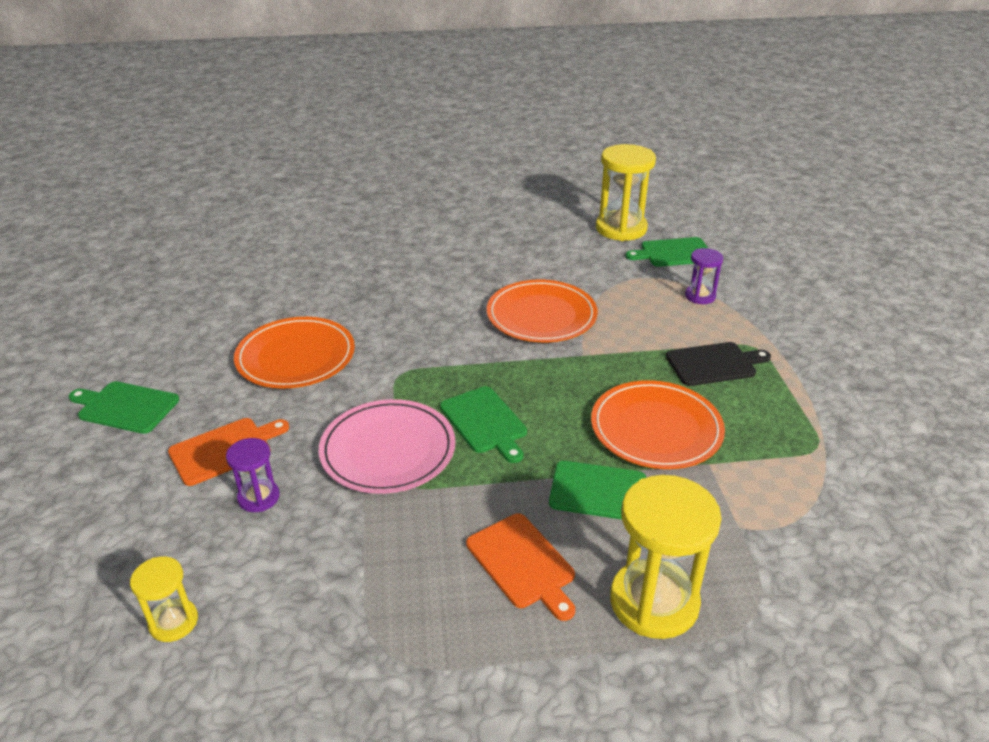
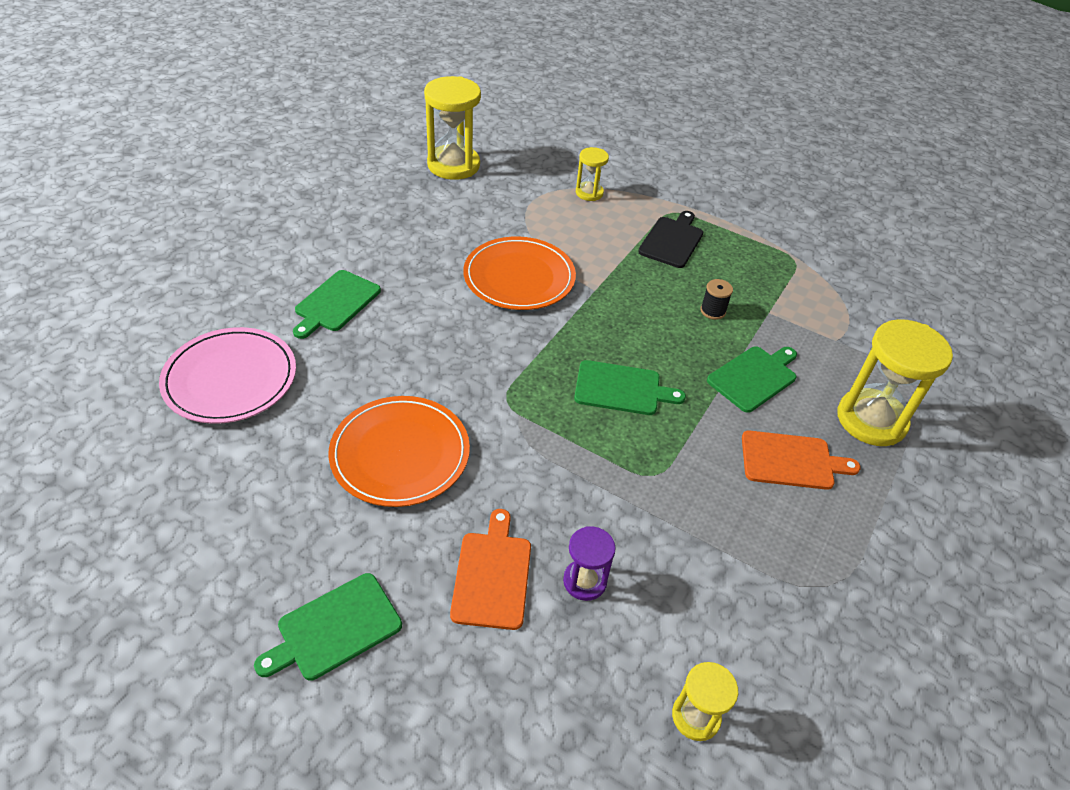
camera: 55 degrees left, 10 degrees up
(388, 450) = (601, 463): pink plate -> pink plate (230, 378)
(656, 428) = (713, 311): orange plate -> black spool
(673, 253) = (521, 166): green cutting board -> green cutting board (336, 303)
(700, 296) = (589, 193): purple hourglass -> yellow hourglass

